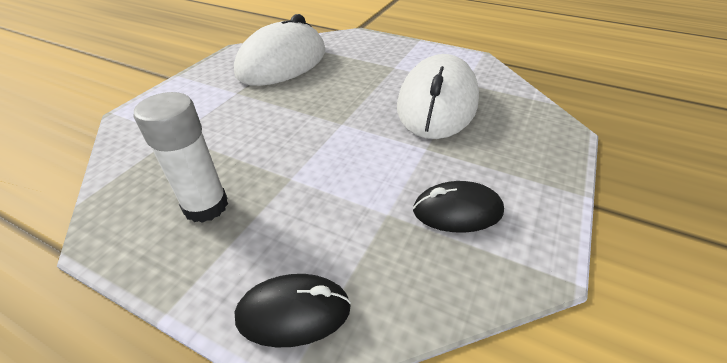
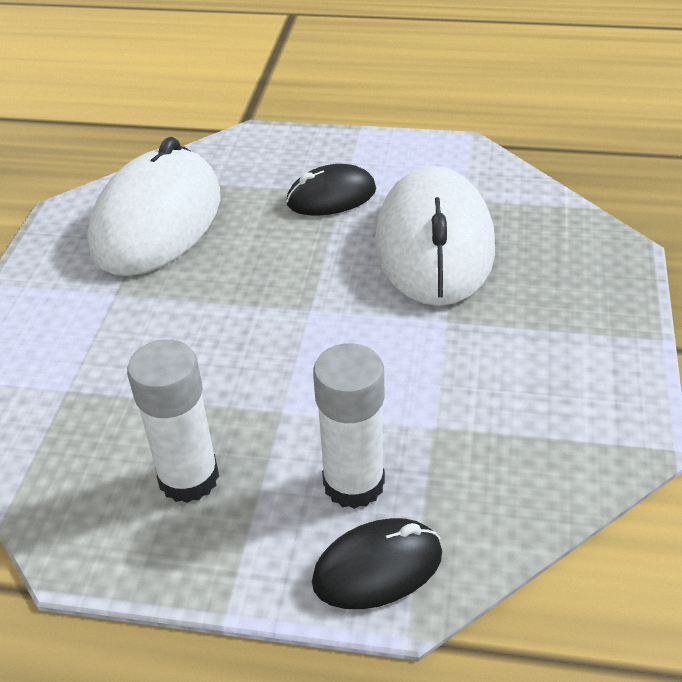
camera: 15 degrees left, 0 degrees up
(310, 240) = (353, 483): none -> white glue stick
(457, 211) = (518, 399): black mouse -> black mouse (331, 197)

